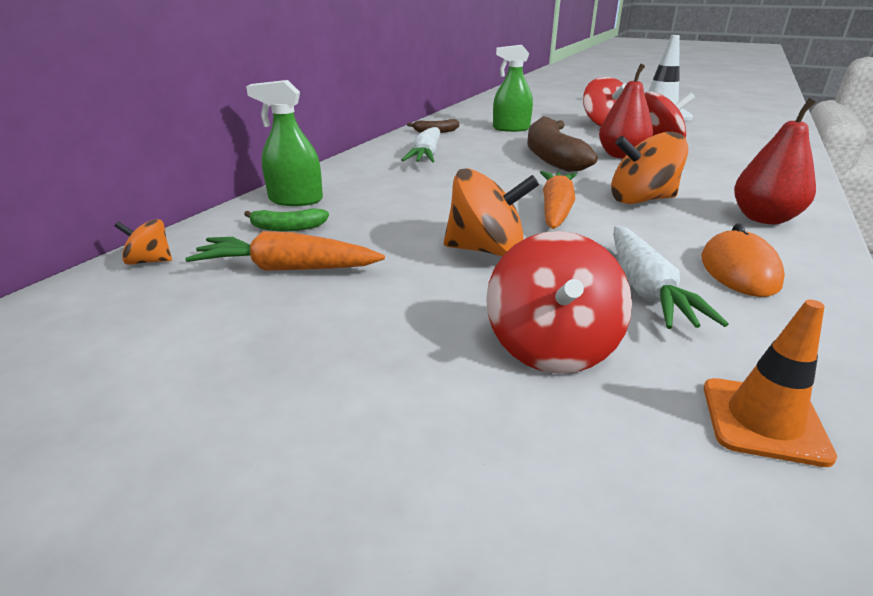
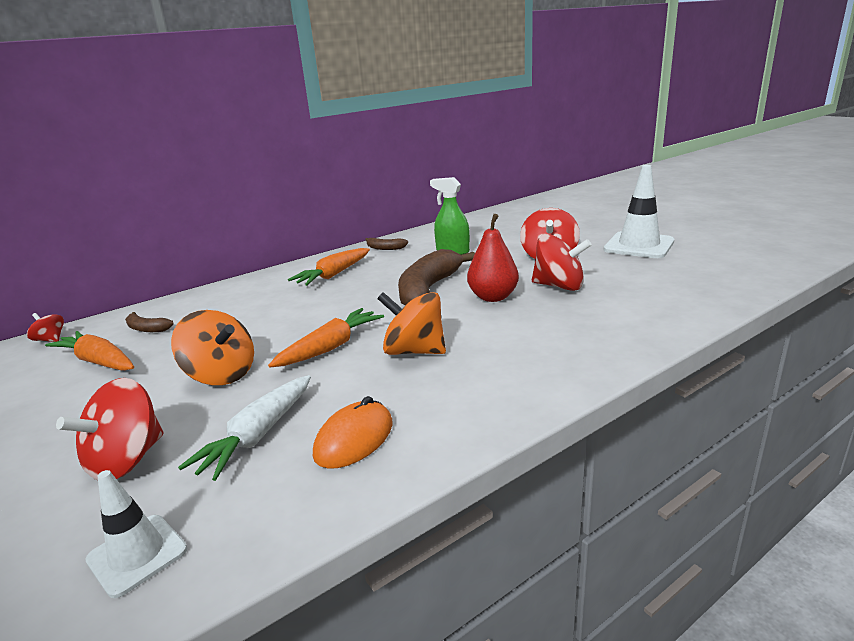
camera: 30 degrees right, 5 degrees down
(150, 261) = (51, 340): orange spinning top -> red spinning top
(287, 228) = (147, 329): green banana -> brown banana
(296, 200) = (186, 305): green spray bottle -> none
(426, 156) = (333, 275): white carrot -> orange carrot
(763, 218) = (482, 394): red pear -> none
(763, 421) = (137, 555): orange traffic cone -> white traffic cone

